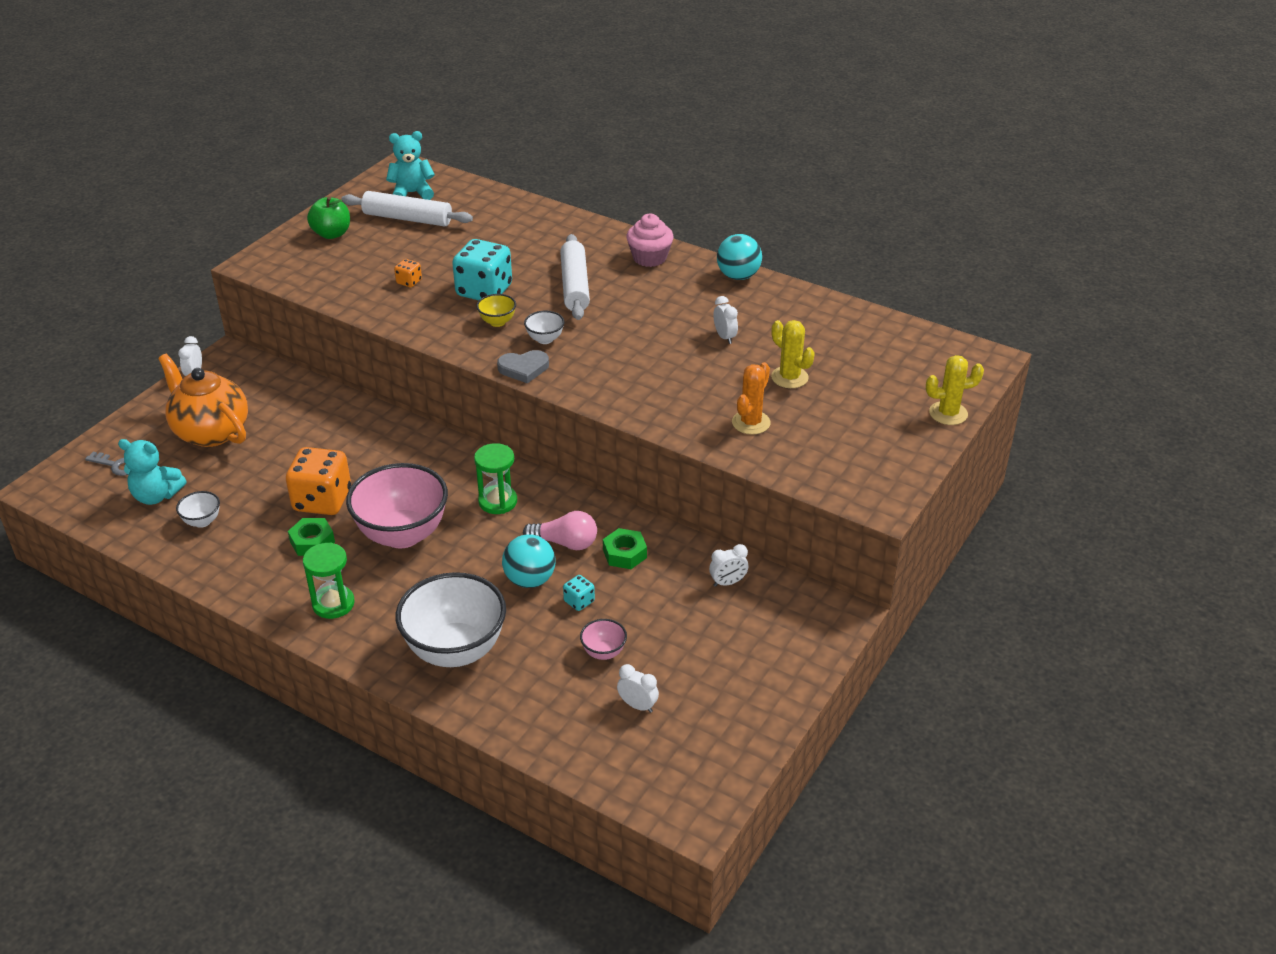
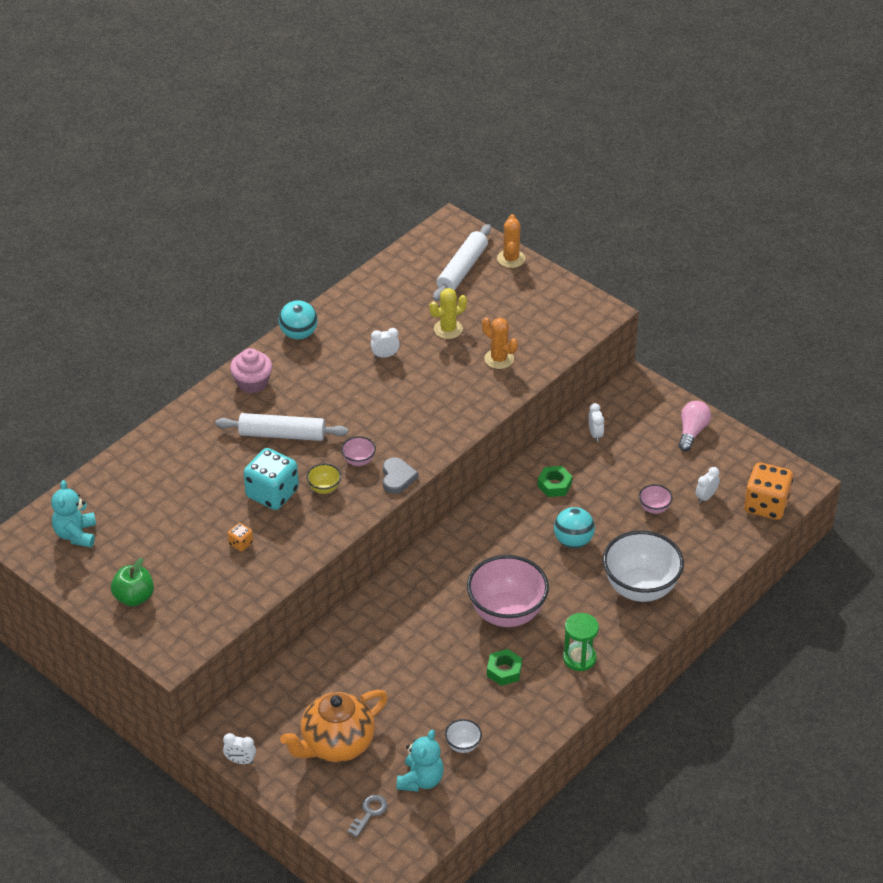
camera: 80 degrees left, 5 degrees up
(322, 500) = (452, 664): orange dice -> orange dice (766, 505)
(407, 218) = (125, 540): white rolling pin -> white rolling pin (462, 269)
(498, 501) = (478, 552): green hourglass -> none
(545, 339) = (358, 461): white bowl -> pink bowl
(565, 543) = (536, 517): pink light bulb -> pink light bulb (692, 432)
(579, 601) = (601, 516): turquoise dice -> none
(948, 413) = (511, 259): yellow cactus -> orange cactus

